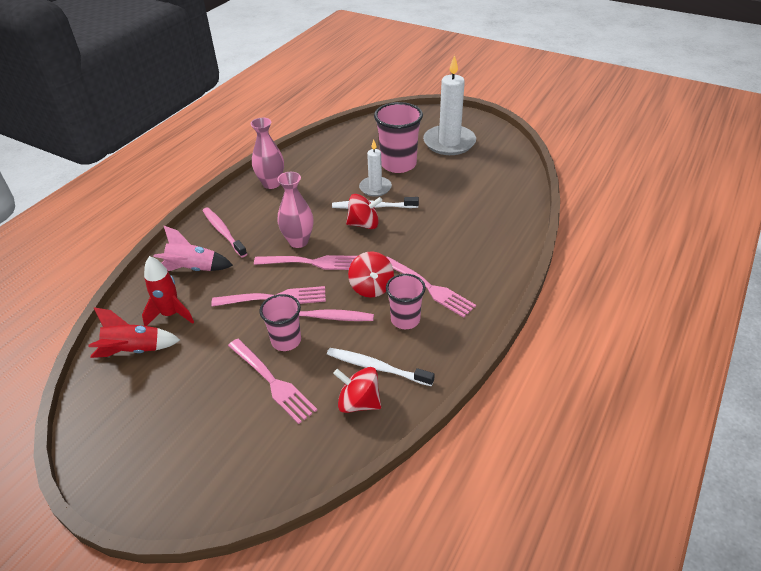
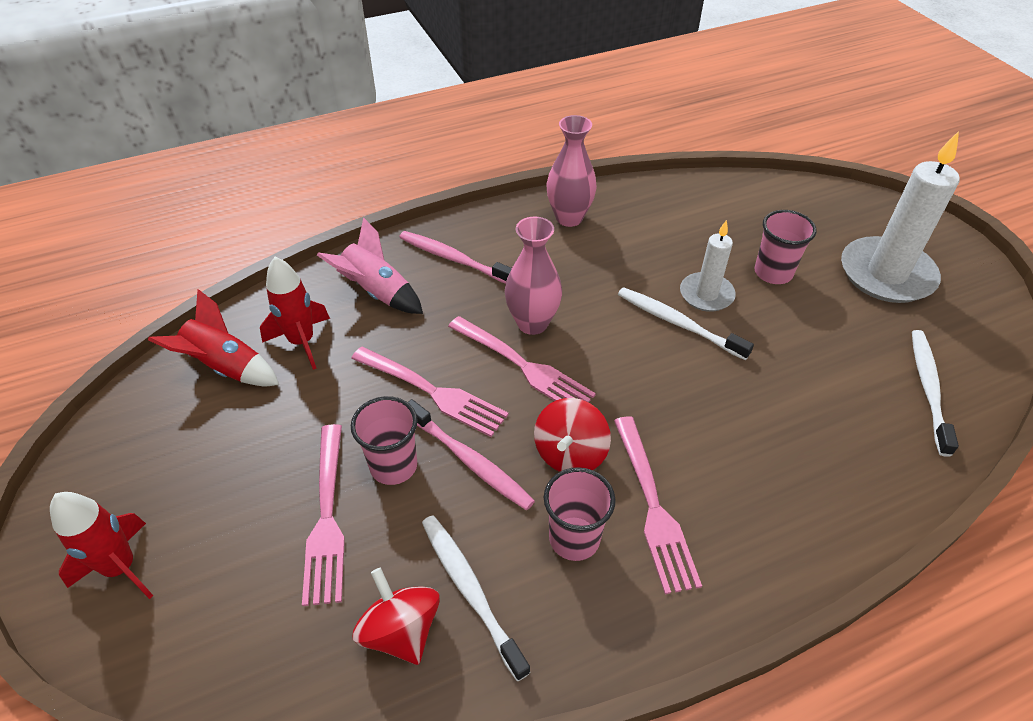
camera: 35 degrees right, 5 degrees up
(174, 472) = (121, 567): none -> red rocket
(223, 232) = (453, 259): pink toothbrush -> pink toothbrush turned 60 degrees counterclockwise
(364, 224) = (642, 345): red spinning top -> none
(398, 164) = (773, 273): pink cup -> pink cup, size x0.63
(503, 182) = (928, 389): none -> white toothbrush

